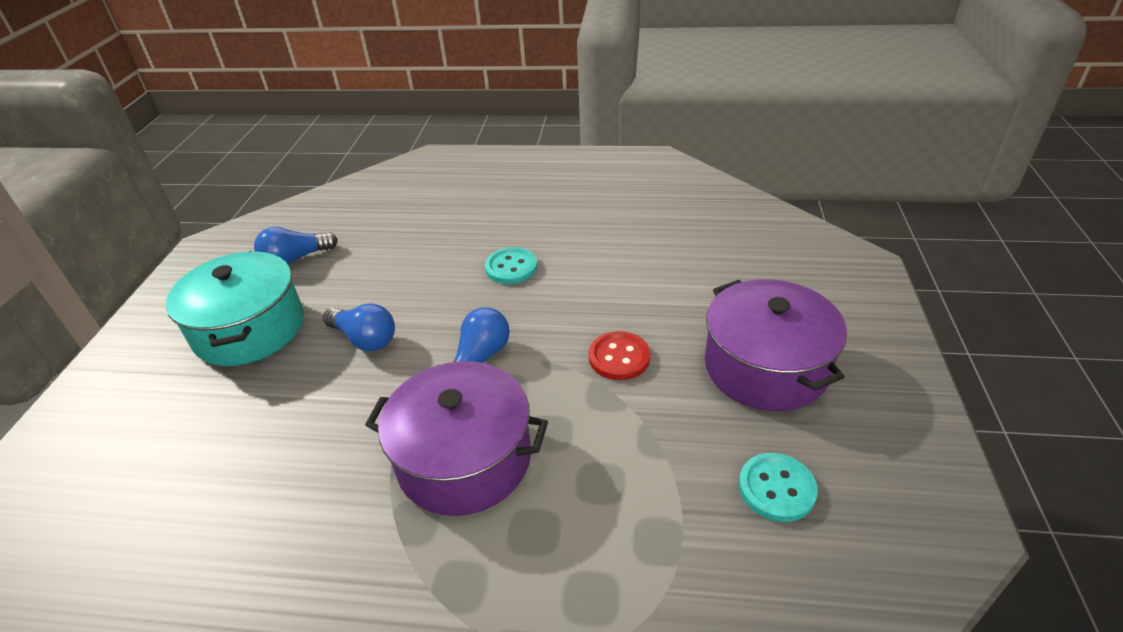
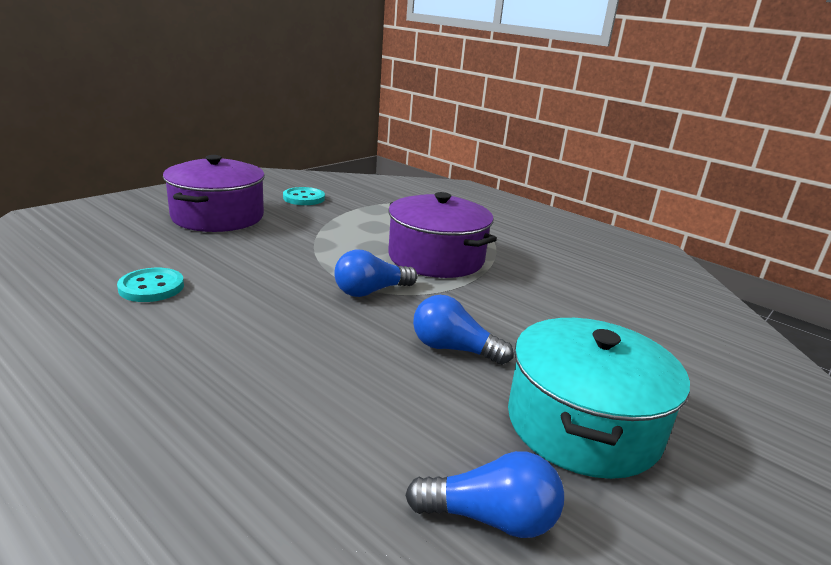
camera: 150 degrees left, 15 degrees down
(365, 339) = (453, 349): blue light bulb -> blue light bulb turned 45 degrees counterclockwise
(511, 267) = (244, 339): turquoise button -> turquoise button (151, 287)
(619, 357) = (281, 251): red button -> none

